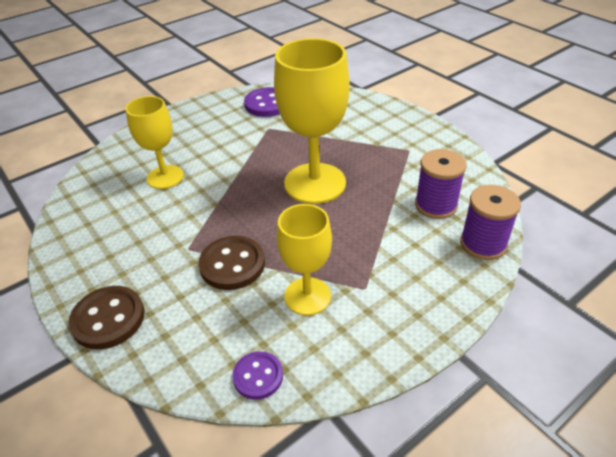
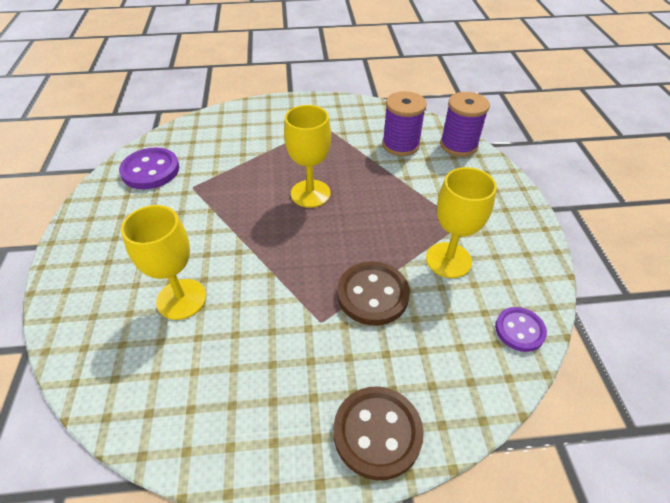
camera: 60 degrees left, 5 degrees up
(315, 183) = (310, 193): yellow goblet -> yellow goblet, size x0.61

